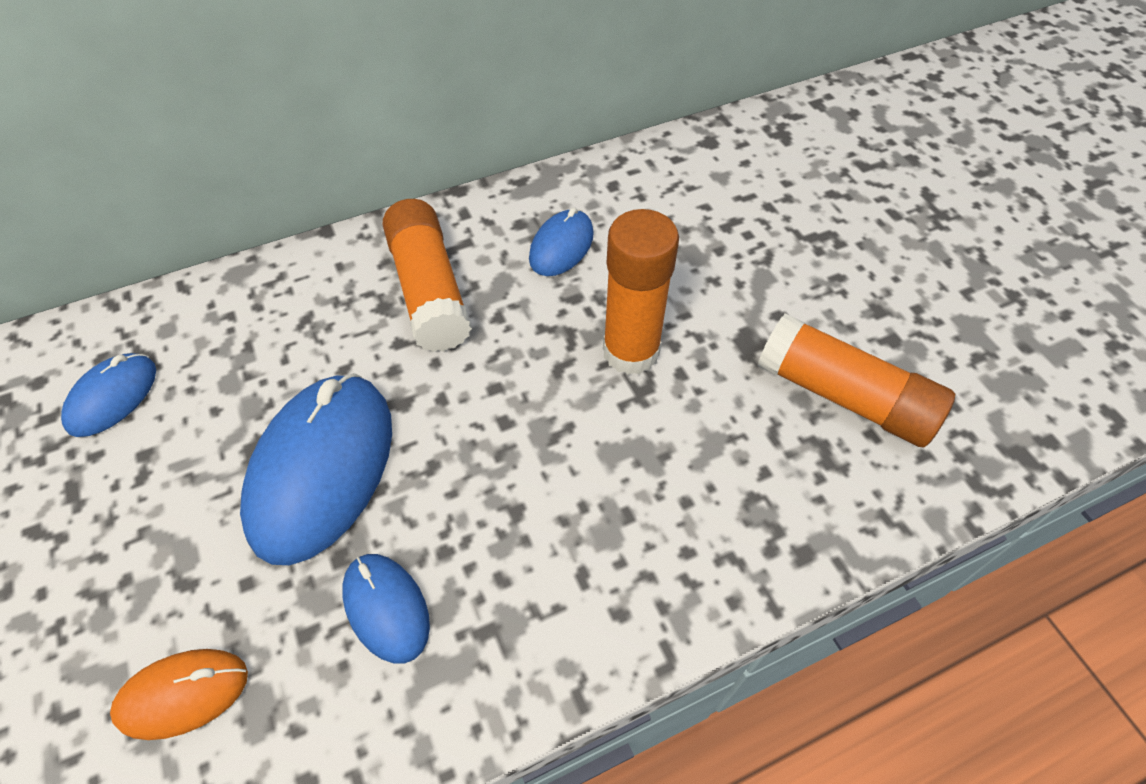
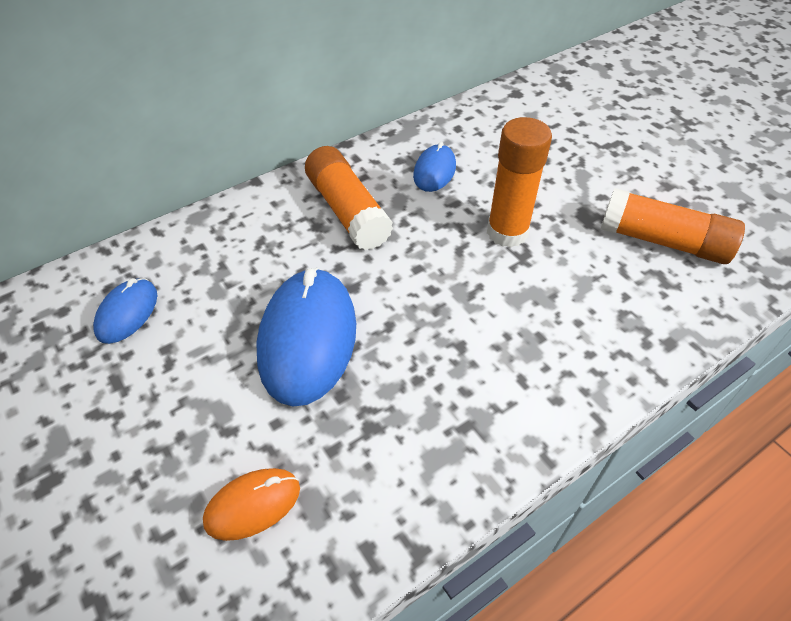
camera: 10 degrees left, 5 degrees down
(386, 608) = (388, 423): blue mouse -> none

